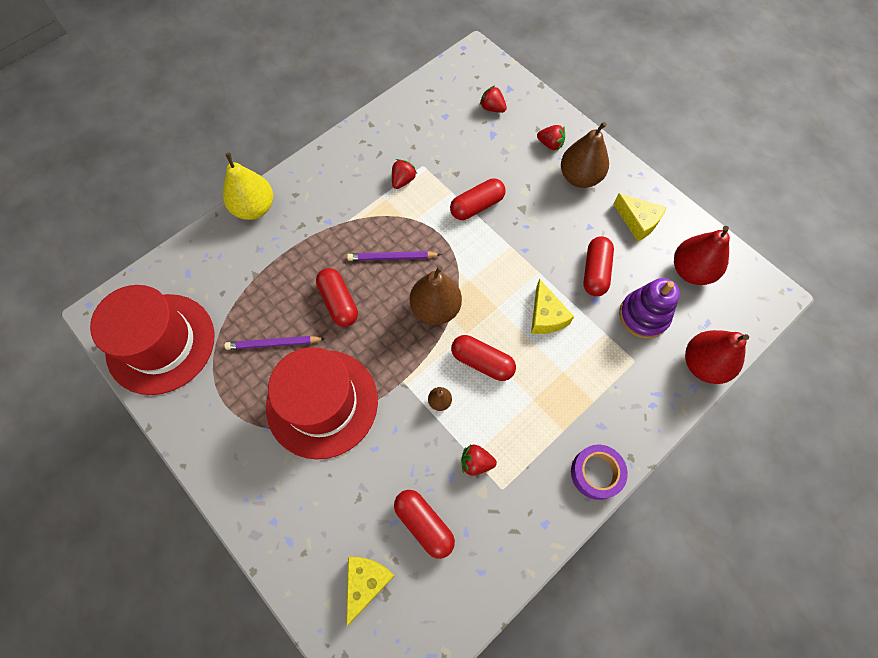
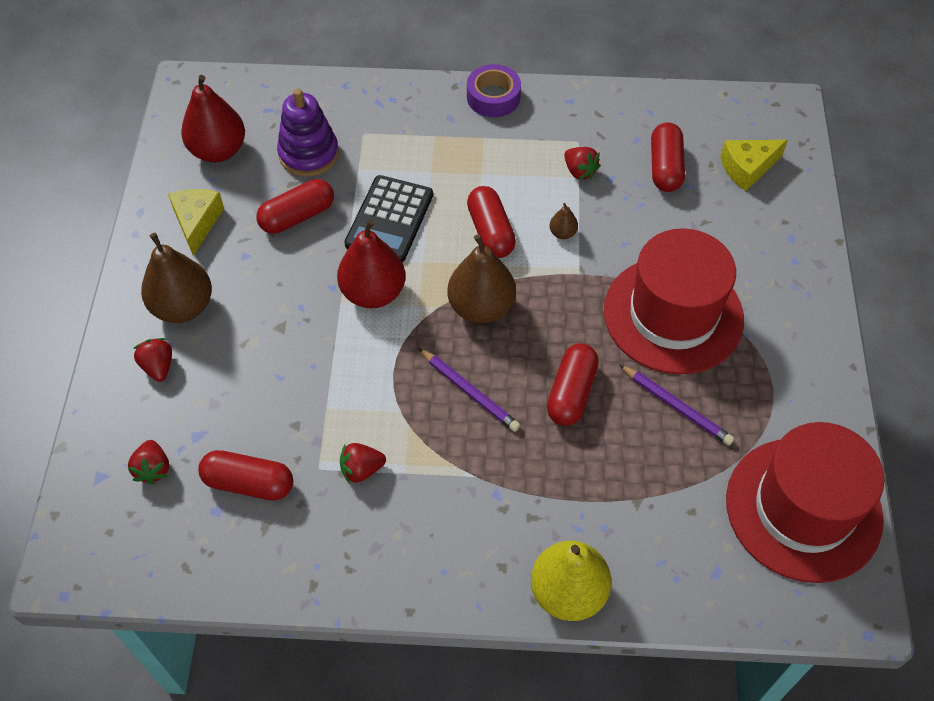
camera: 135 degrees left, 10 degrees down
(477, 206) = (321, 369): red capsule -> red capsule (249, 483)
(546, 316) = (389, 220): yellow cheese -> black calculator
(703, 364) = (315, 90): red pear -> red pear (373, 293)

